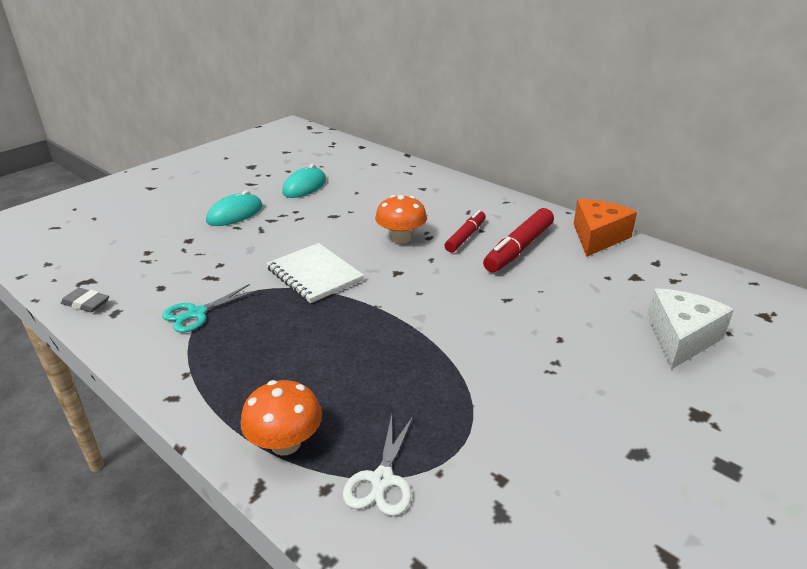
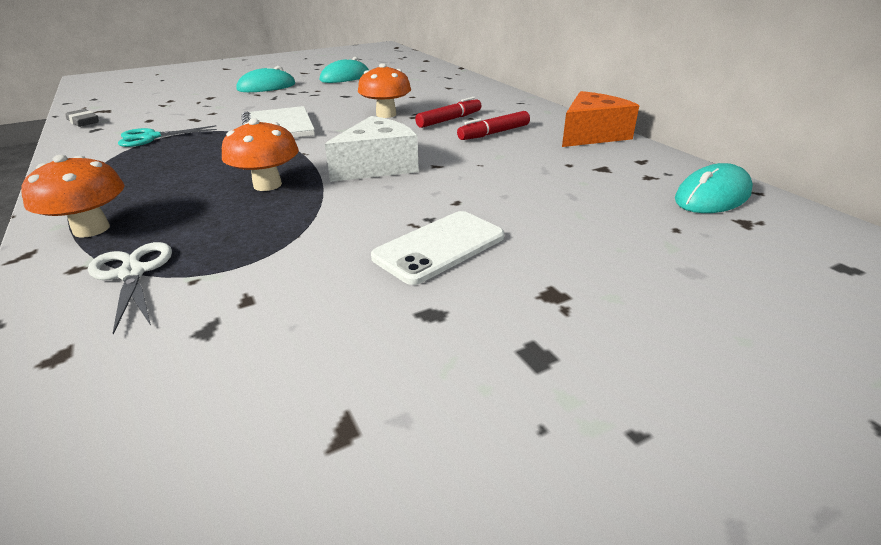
camera: 20 degrees right, 0 degrees up
(382, 480) = (132, 273): white scissors -> white scissors turned 120 degrees clockwise
(386, 353) = (267, 185): none -> orange mushroom
(519, 248) = (494, 133): red marker -> red marker, size x0.64
(589, 390) = (439, 247): none -> white phone
(680, 338) = (604, 224): white cheese -> white cheese (377, 166)
(729, 293) = (712, 196): none -> turquoise mouse

